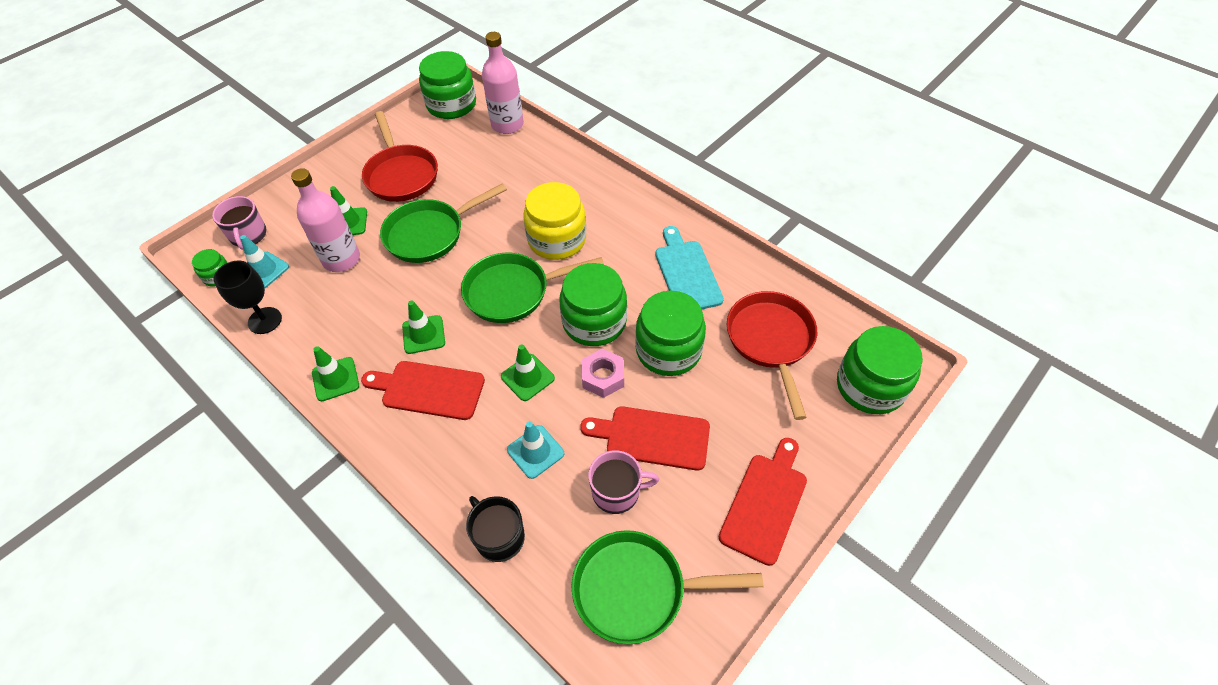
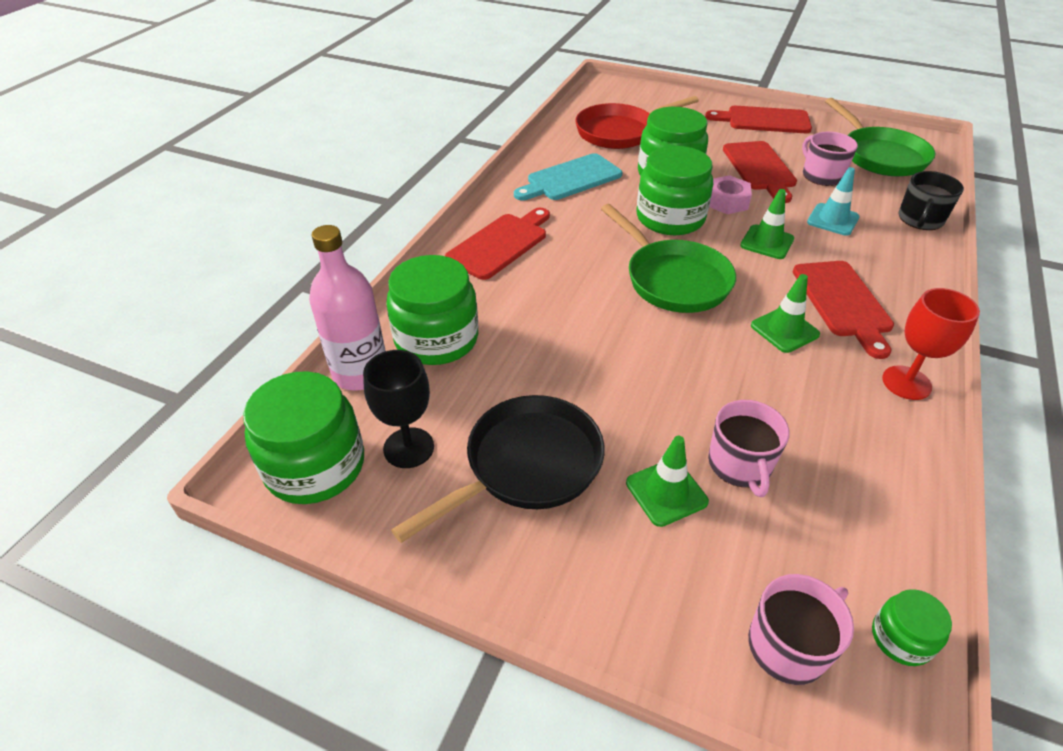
camera: 110 degrees left, 10 degrees down
(264, 270) = (834, 565): turquoise traffic cone -> none
(265, 320) = (908, 507): black goblet -> black goblet (408, 448)
(335, 379) = (906, 383): green traffic cone -> red goblet
(341, 259) = (740, 465): pink bottle -> pink mug
(401, 175) = (526, 466): red pan -> black pan
(430, 234) = (631, 381): green pan -> none
(557, 239) = (574, 267): yellow jar -> none
(605, 206) = (500, 244): none -> red cutting board
(870, 386) = (631, 94): green jar -> green jar (436, 339)

